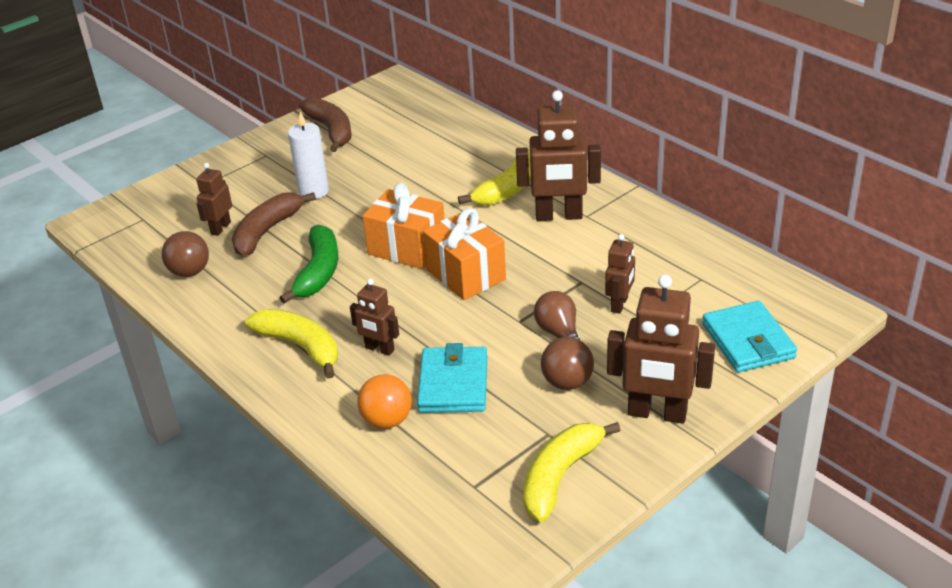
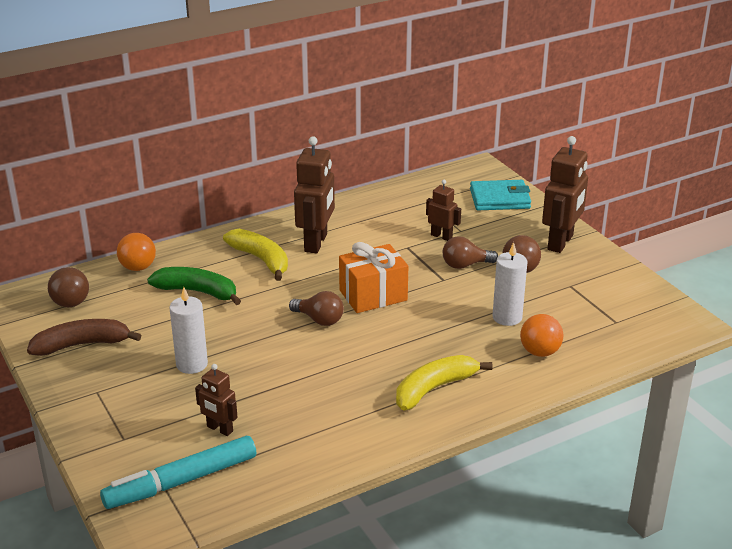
camera: 80 degrees left, 5 degrees down
(150, 225) = (181, 481): none -> turquoise marker
(190, 272) = (287, 452): brown ball -> brown ball (71, 303)
(267, 231) = (244, 398): brown banana -> none
(318, 272) = (330, 371): green banana -> green banana (197, 292)
(379, 349) = (453, 347): brown robot -> none
(407, 248) = (319, 320): orange gift -> brown light bulb
(453, 384) = (507, 317): turquoise wallet -> white candle
(464, 125) = (138, 267): none -> orange ball
(560, 476) = (612, 287): yellow banana -> none

